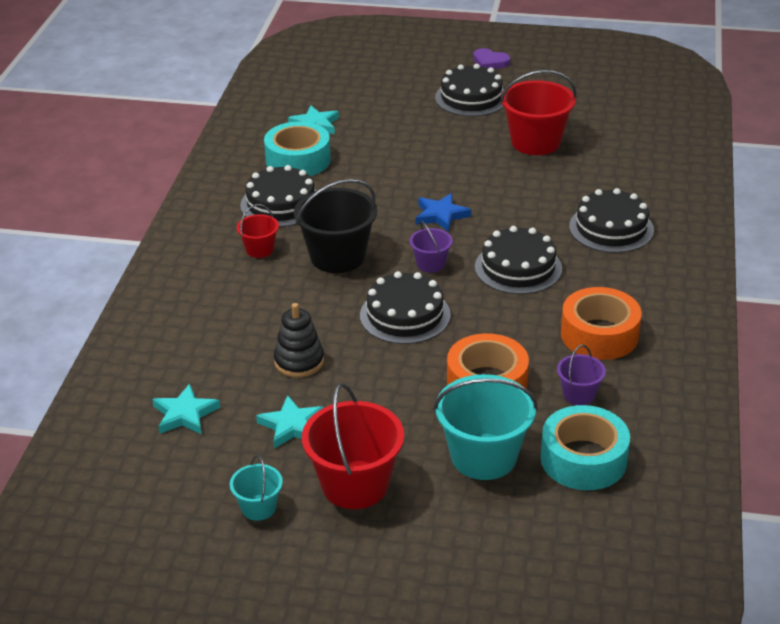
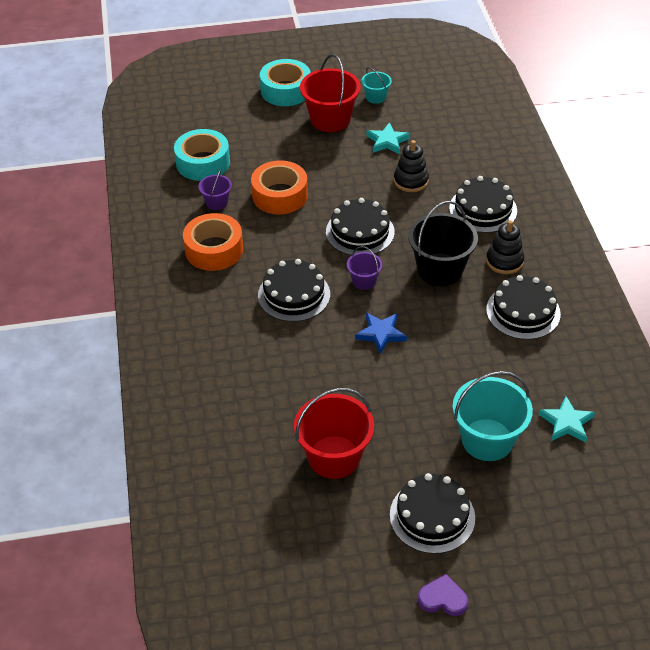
camera: 160 degrees right, 10 degrees up
(185, 414) = (456, 133): turquoise star -> none
(259, 249) = (504, 261): red bucket -> black stacking toy
(298, 160) = (546, 368): turquoise tape -> turquoise tape (285, 90)
(483, 456) = (263, 151): turquoise bucket -> turquoise bucket (487, 440)
(611, 228) = (229, 357): black cake -> black cake (483, 209)

